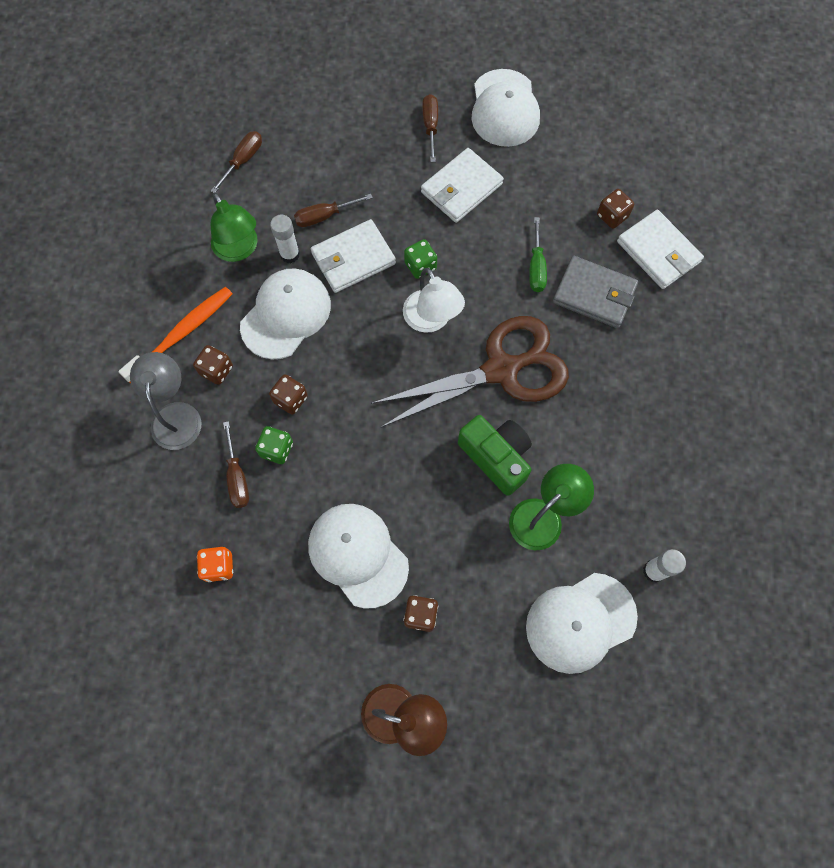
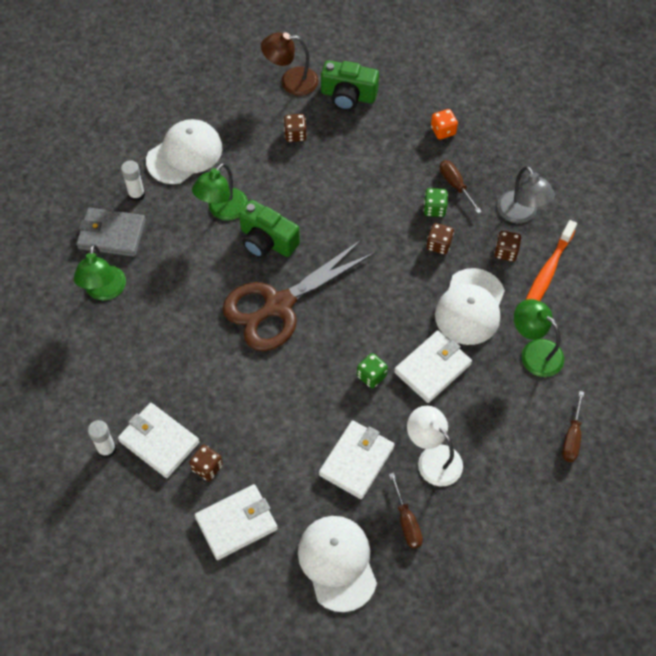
camera: 165 degrees right, 10 degrees down
(290, 254) = (489, 358): white glue stick -> white glue stick (107, 449)
(325, 216) = (473, 401): brown screwdriver -> none
(327, 665) = (348, 96): none -> green camera
(358, 555) = (350, 158): white cap -> none
(431, 320) = (347, 331): white lamp -> white lamp (433, 458)
(536, 267) = (268, 400): green screwdriver -> none
(592, 161) = (236, 523): none -> white wallet
(594, 294) = (212, 387): grey wallet -> grey wallet (112, 234)
(705, 439) = (104, 291): none -> green lamp

